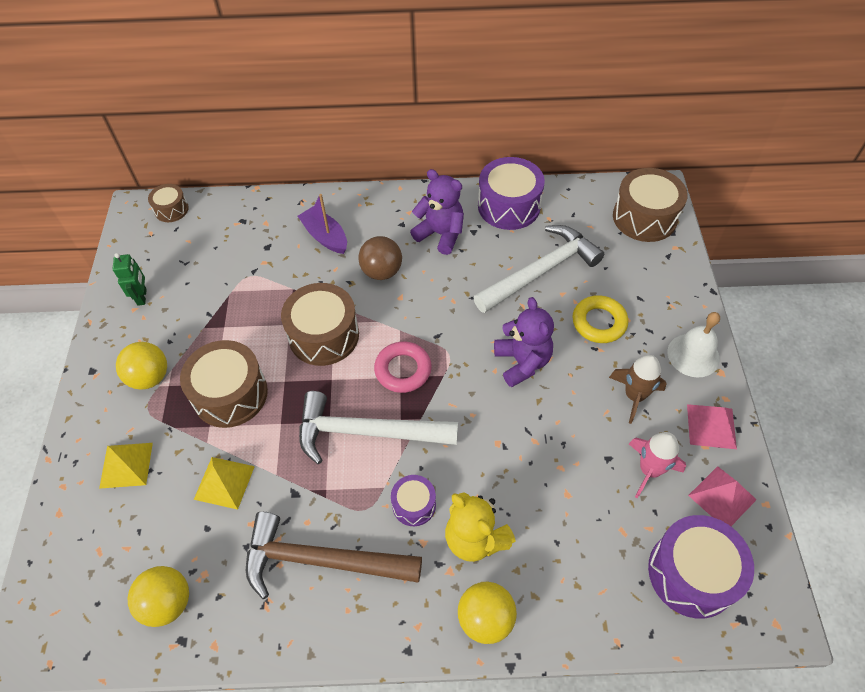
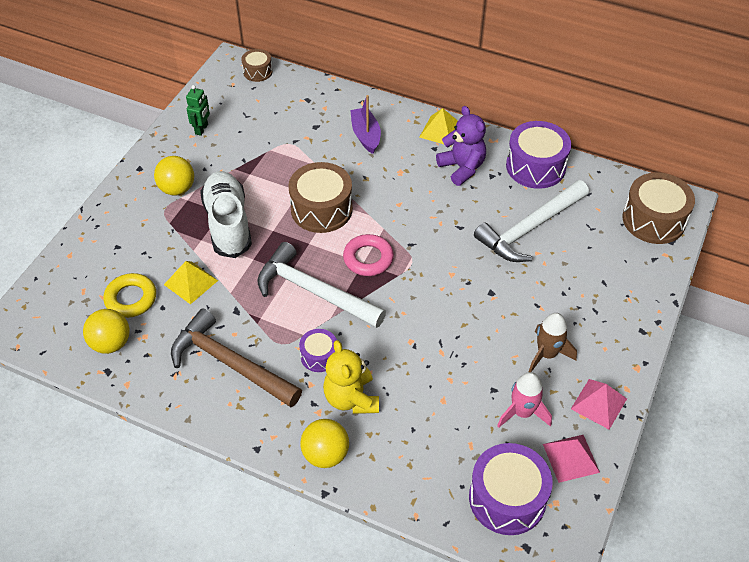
camera: 25 degrees right, 5 degrees down
(126, 465) = (130, 242): yellow pyramid -> yellow pyramid (441, 130)
(230, 394) = (228, 223): brown drum -> white shoe
(382, 271) = (395, 179): brown ball -> none
(522, 362) = (468, 291): purple teddy bear -> none
(541, 271) = (530, 228): white hammer -> white hammer turned 150 degrees clockwise
(599, 322) = (554, 287): yellow ring -> yellow ring (131, 298)
(693, 355) = (621, 344): white bell -> none

